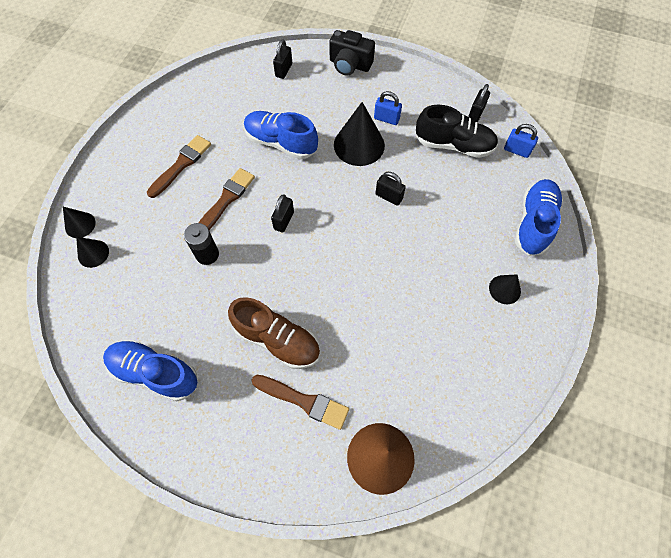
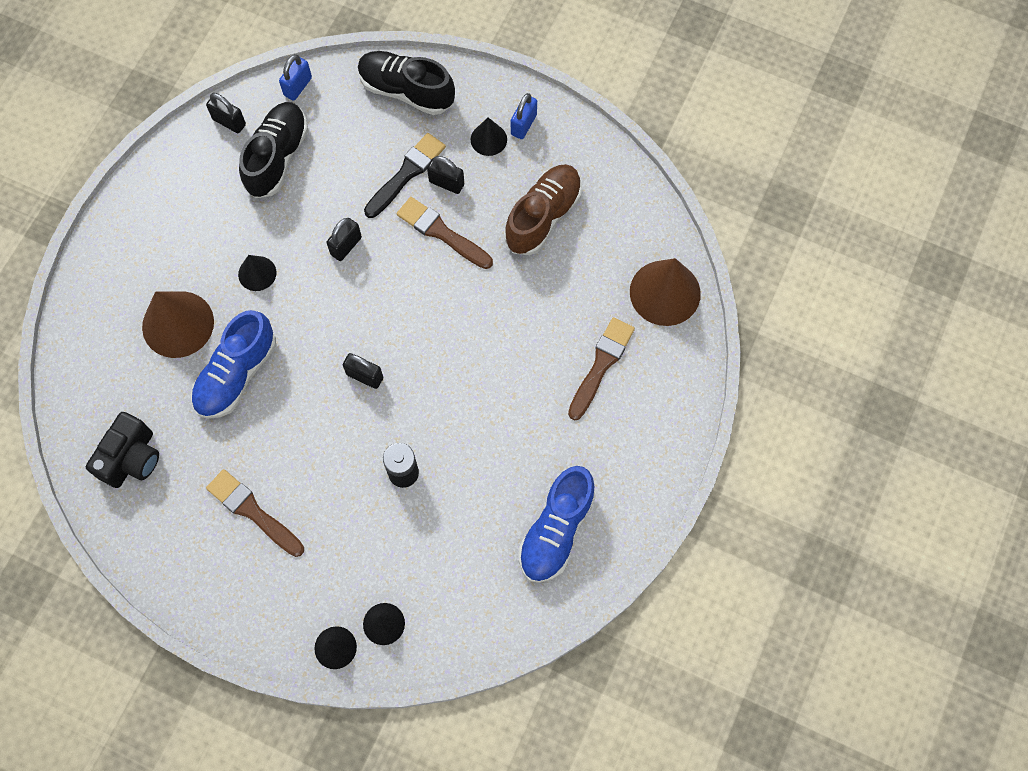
camera: 85 degrees left, 5 degrees up
(226, 200) = (322, 449): brown brush -> brown brush (441, 232)
(277, 340) = (527, 390): brown shoe -> brown shoe (543, 216)
(283, 70) = (98, 365): black padlock -> black padlock (446, 183)
(316, 106) = (178, 324): none -> brown cone
(349, 65) = (107, 271): black camera -> black camera (132, 458)
(359, 145) = (257, 273): black cone -> black cone, size x0.54
(386, 119) = (218, 233): blue padlock -> blue padlock (523, 125)
(458, 231) = (406, 173): none -> black brush
(533, 223) = (406, 91): blue shoe -> black shoe

